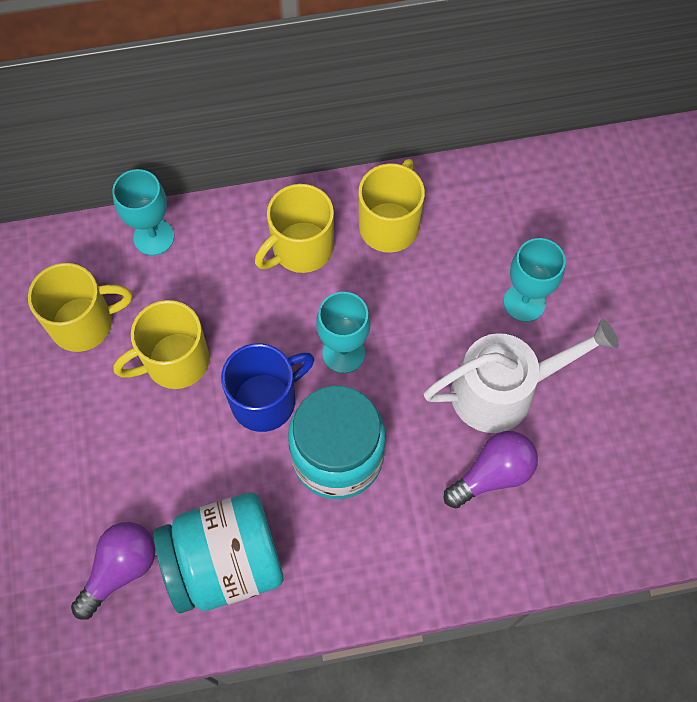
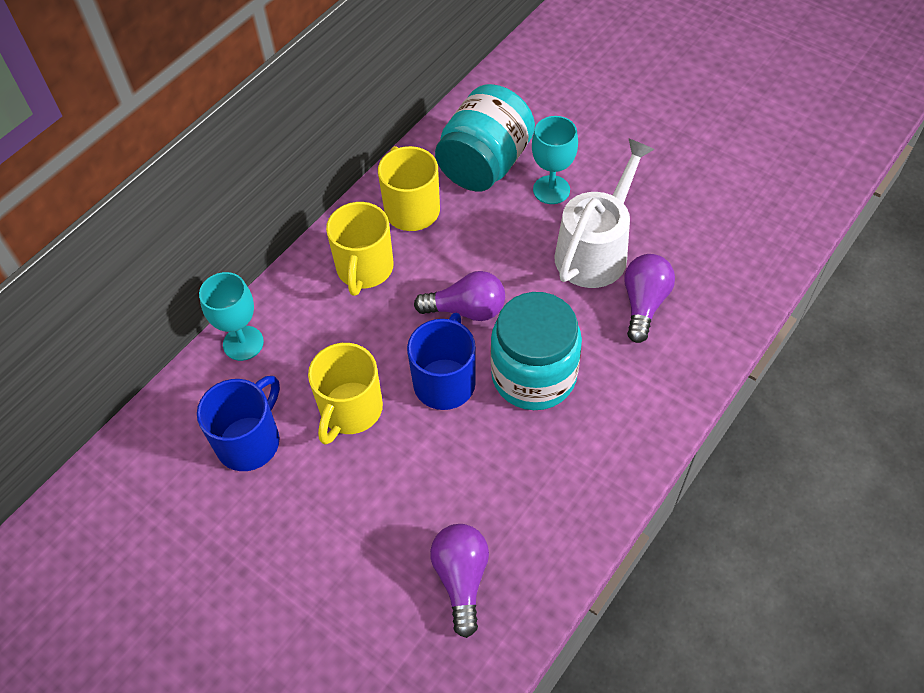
camera: 40 degrees left, 10 degrees down
(84, 323) = (250, 441): yellow mug -> blue mug
(225, 562) = (532, 507): turquoise jar -> turquoise jar (485, 164)
(343, 353) = (467, 310): turquoise goblet -> purple light bulb

